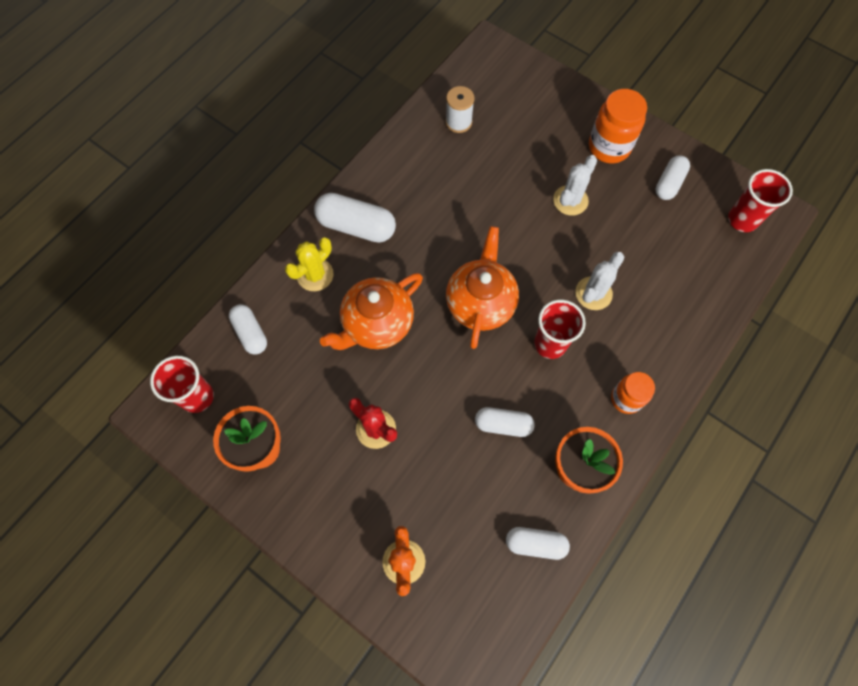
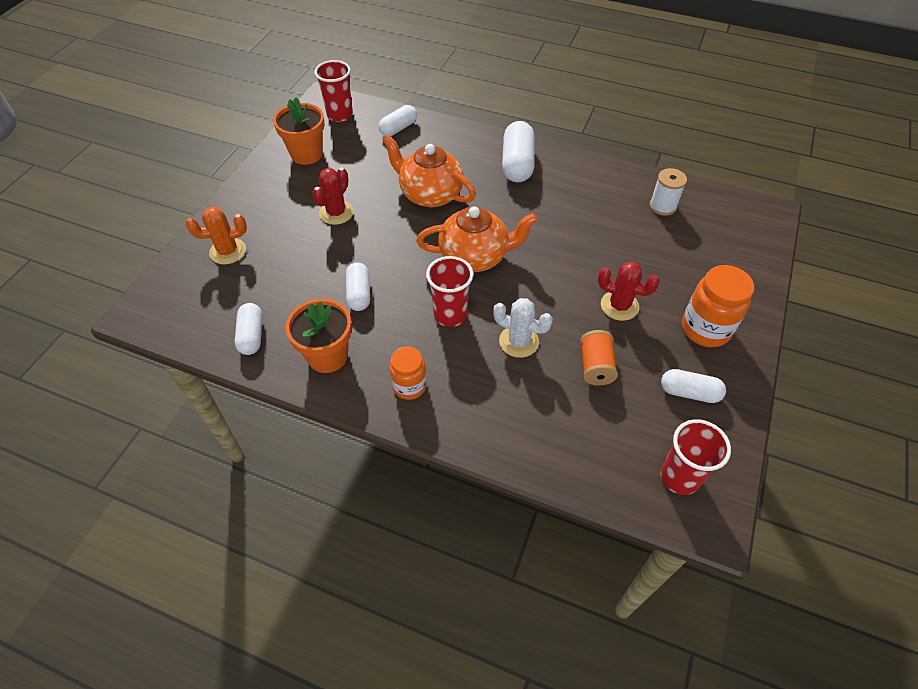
camera: 75 degrees right, 15 degrees down
(315, 275) = (461, 150): yellow cactus -> none
(570, 200) = (619, 306): white cactus -> red cactus
(632, 241) = (595, 366): none -> orange spool

